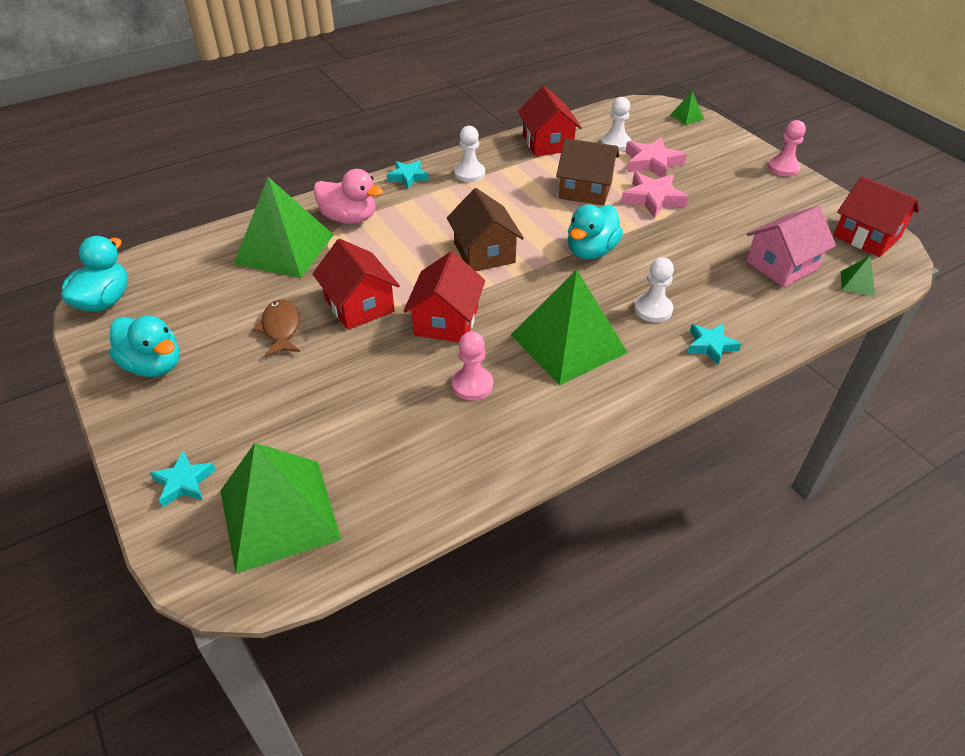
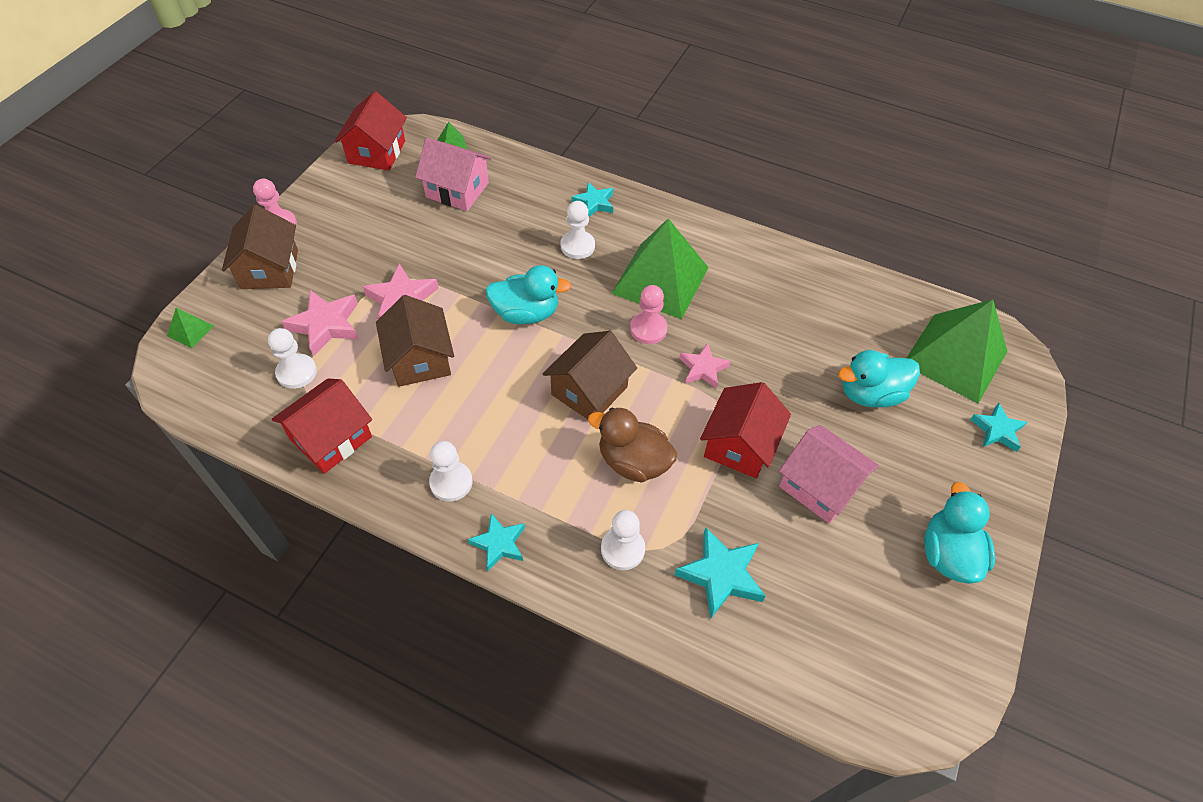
camera: 125 degrees left, 10 degrees up
(104, 301) = (937, 688): turquoise duck -> turquoise duck (870, 394)
(281, 328) = (819, 486): brown fish -> pink house
(284, 249) = (721, 575): green pyramid -> turquoise star
(349, 218) = (622, 549): pink duck -> white pawn
(404, 248) = (633, 462): none -> brown duck
(446, 321) = (703, 369): red house -> pink star
(472, 385) = (754, 315): pink pawn -> pink pawn (648, 329)
(730, 154) = (269, 269): none -> brown house

